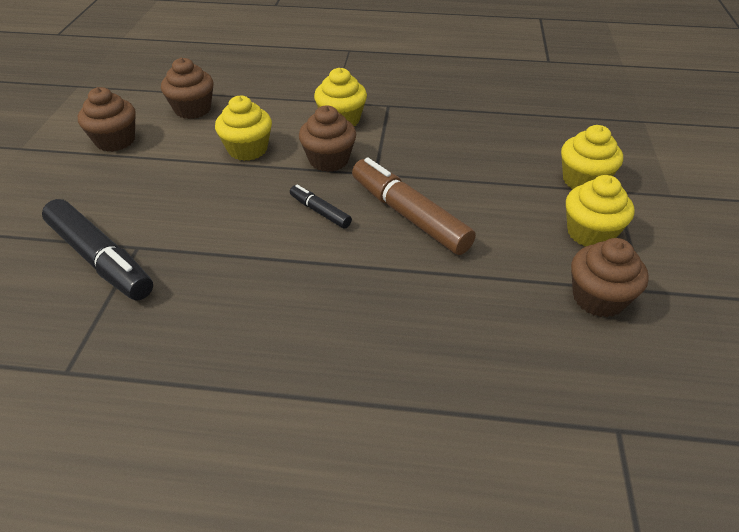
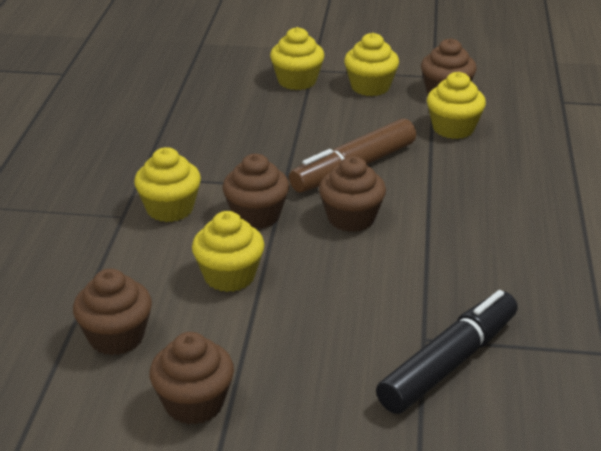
camera: 90 degrees left, 10 degrees down
(320, 211) = (351, 218): black marker -> brown cupcake
(506, 297) = (453, 128): none -> yellow cupcake

